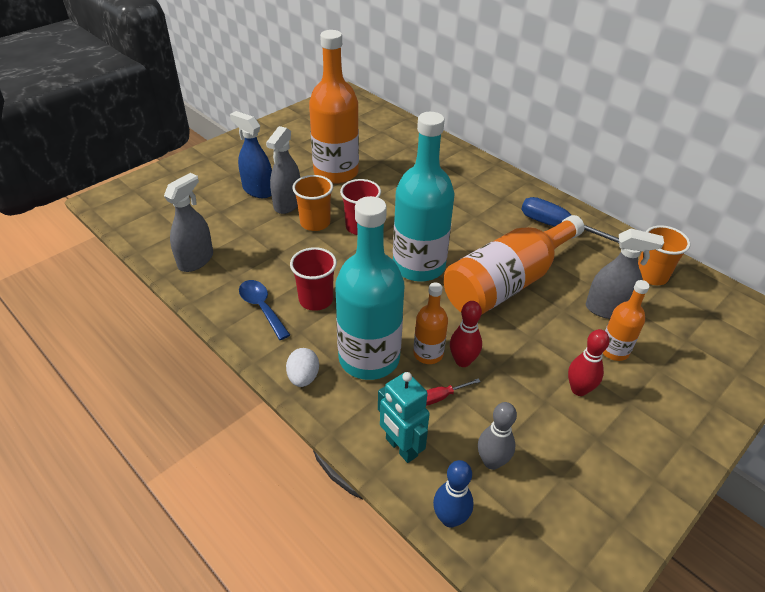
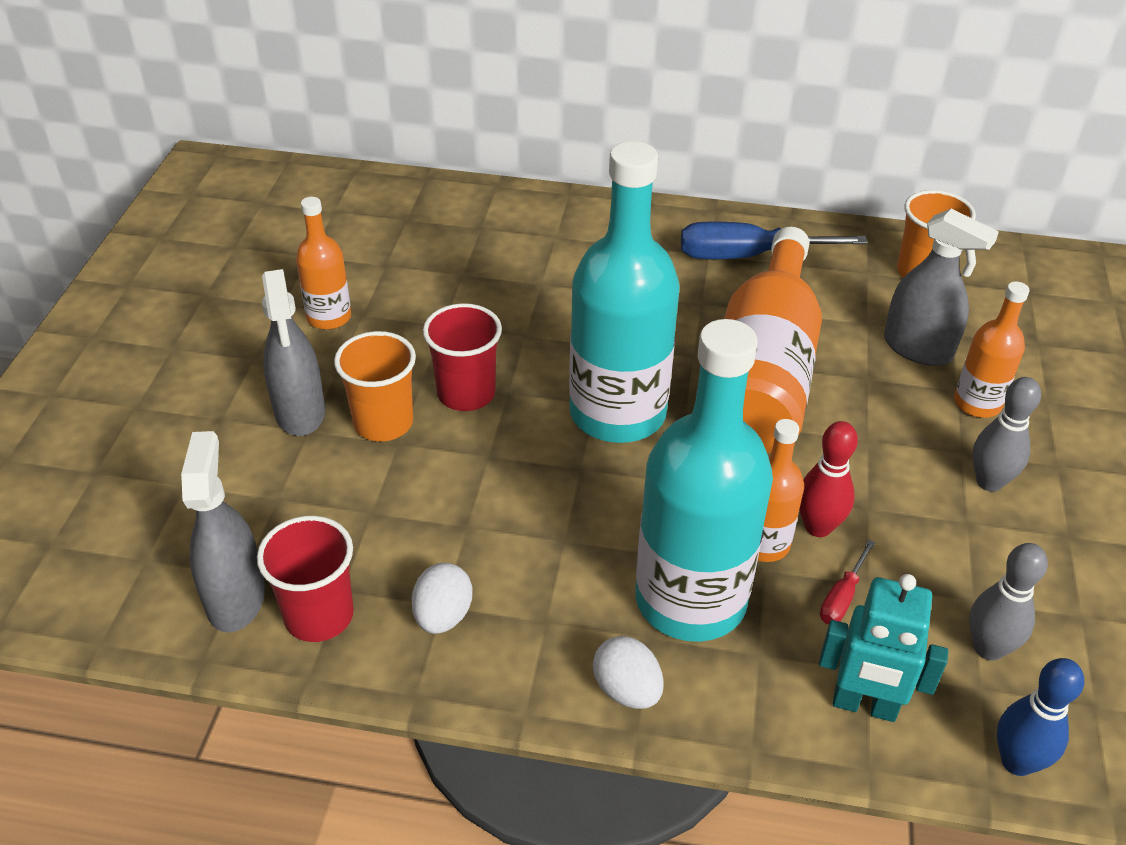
camera: 35 degrees left, 0 degrees up
(258, 190) = (219, 412): blue spray bottle -> none
(261, 307) = (443, 616): blue spoon -> white egg
(316, 300) = (517, 553): red cup -> red cup (319, 616)
(336, 172) = (329, 317): orange bottle -> orange bottle, size x0.50
(579, 389) = (989, 482): red bowling pin -> grey bowling pin
(607, 309) = (918, 348): grey spray bottle -> grey spray bottle turned 60 degrees clockwise

